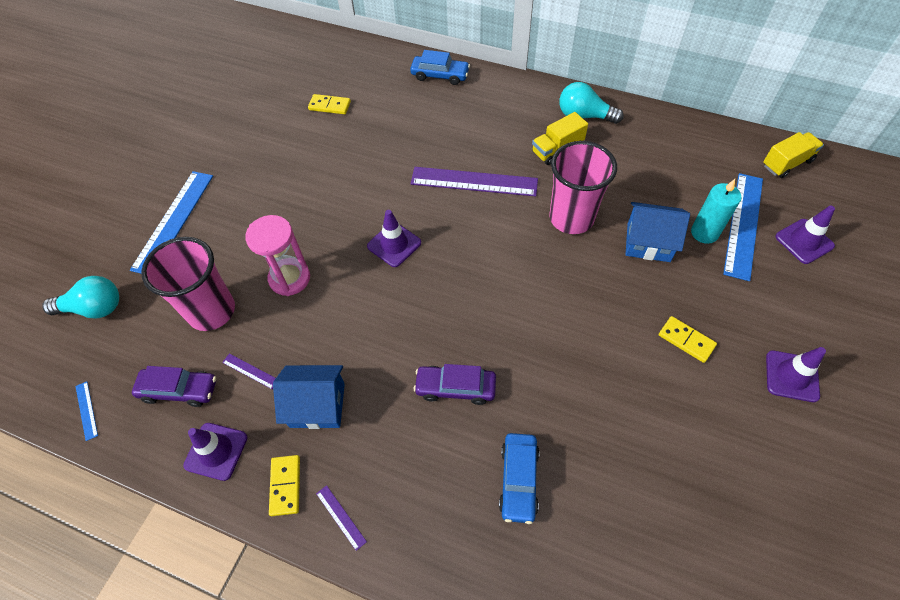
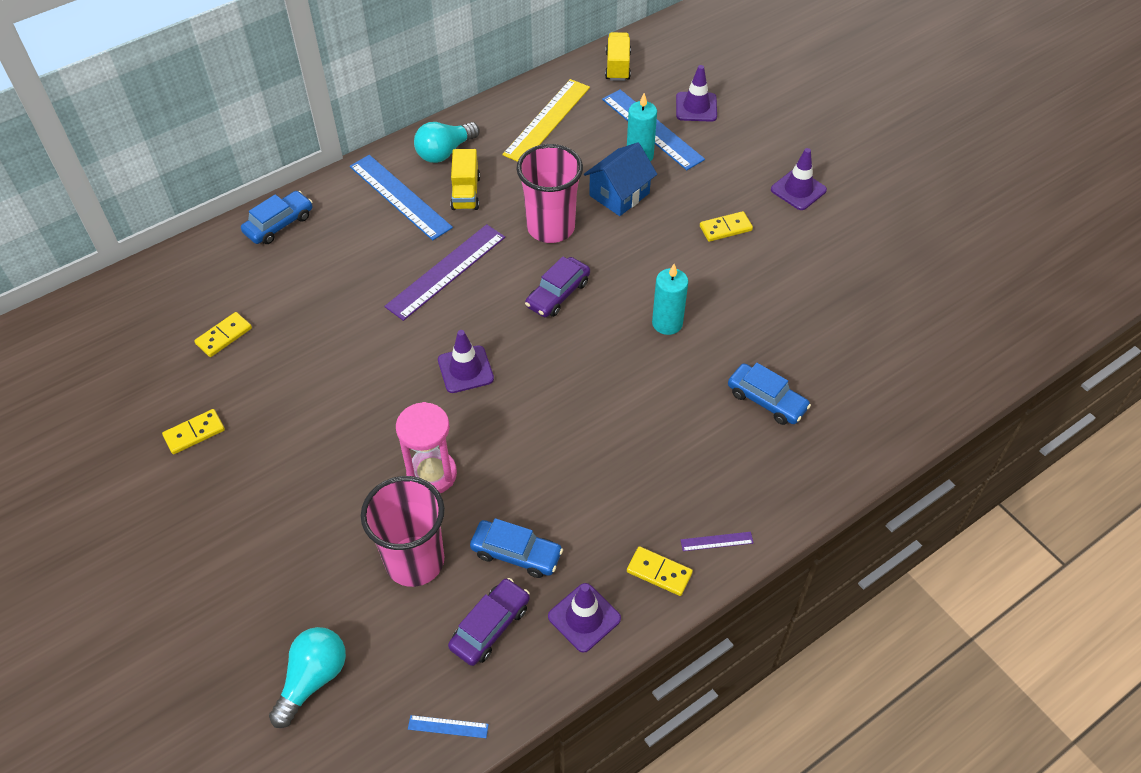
camera: 60 degrees left, 5 degrees down
(173, 221) = (254, 554): blue ruler -> blue ruler (399, 197)
(247, 138) = (194, 433): none -> yellow domino
(250, 371) = (516, 554): purple ruler -> blue car
(317, 405) = (596, 512): blue house -> none
(455, 387) = (655, 399): purple car -> purple car (558, 294)
(542, 352) = (667, 323): none -> turquoise candle
(677, 153) = (547, 120): none -> yellow ruler

